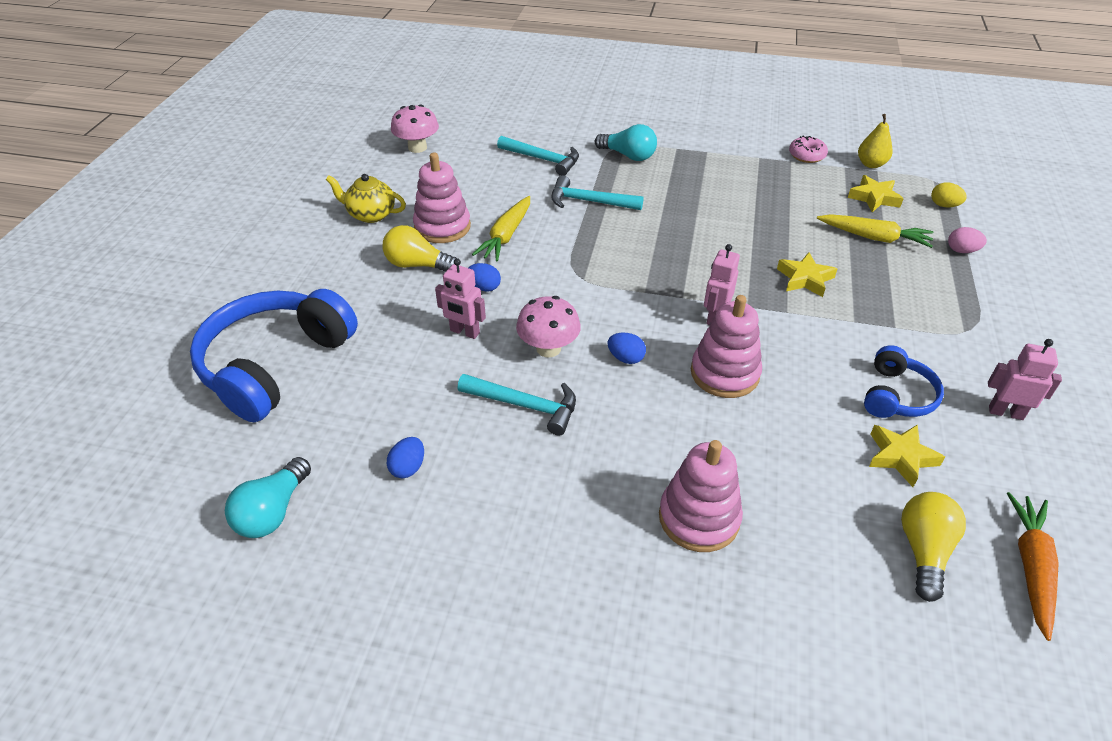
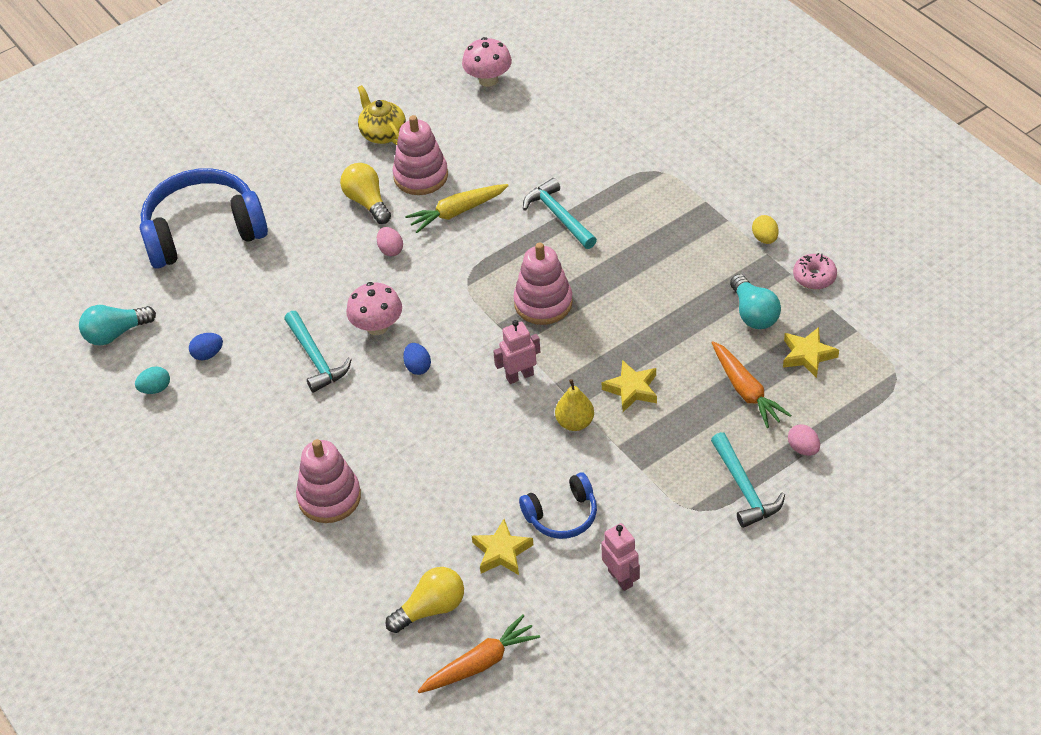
camera: 45 degrees right, 5 degrees up
(385, 538) = (155, 389): none -> turquoise egg
(464, 332) = (338, 279): pink robot -> none
(484, 287) = (390, 250): blue egg -> pink egg
(543, 159) = (574, 150): turquoise hammer -> turquoise hammer (744, 488)
(628, 155) = (651, 185): turquoise light bulb -> turquoise light bulb (753, 313)
(724, 373) = (468, 421): pink stacking toy -> pink stacking toy (543, 303)
(871, 164) = (861, 321): yellow pear -> yellow pear (575, 422)
(874, 237) = (746, 390): yellow carrot -> orange carrot
(944, 205) = (861, 400): yellow egg -> yellow egg (765, 238)

